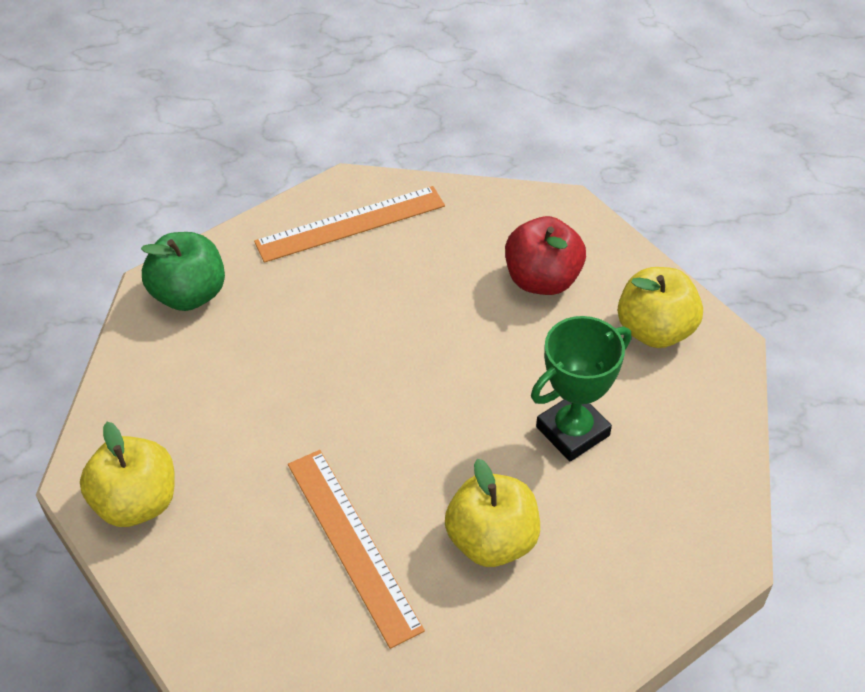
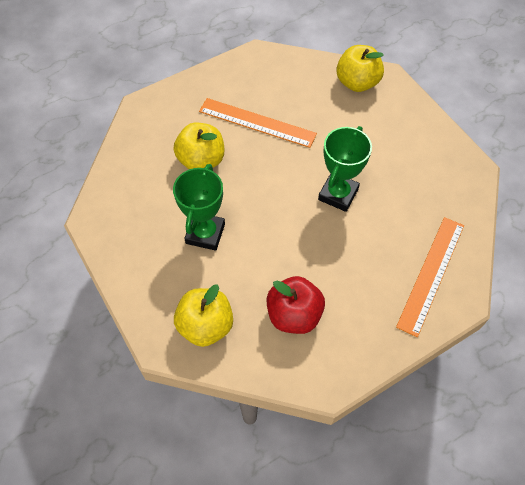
camera: 140 degrees right, 10 degrees up
(189, 294) = (454, 176): green apple -> none
(353, 366) = (338, 194): none -> green trophy

